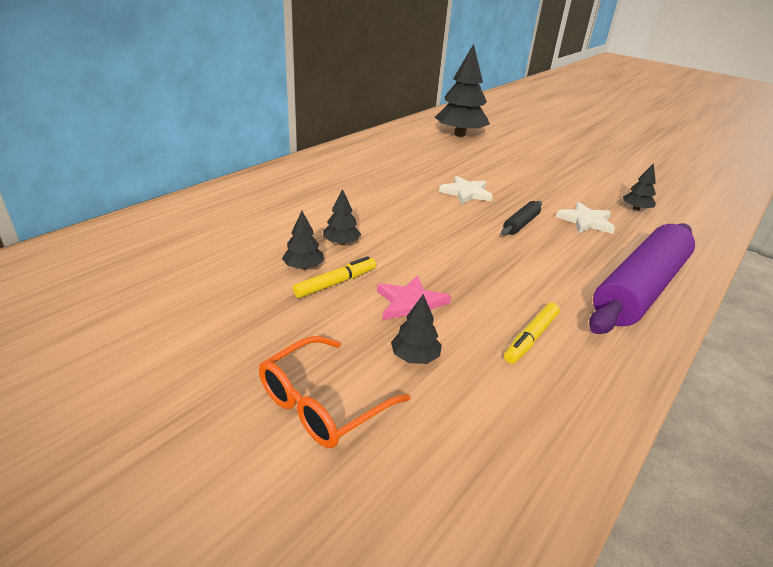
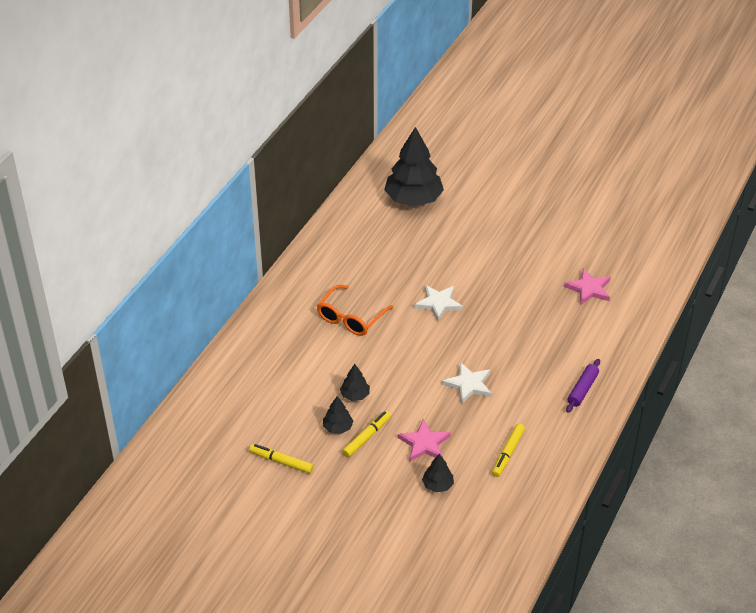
camera: 10 degrees left, 10 degrees up
(207, 286) = (281, 462): none -> yellow marker
(322, 403) = (394, 528): orange glasses -> orange glasses (351, 318)
(521, 224) = (491, 336): black rolling pin -> none
(586, 221) = (545, 318): white star -> white star (469, 385)
(636, 209) = (589, 289): black tree -> pink star
(639, 288) = (582, 389): purple rolling pin -> purple rolling pin, size x0.42

